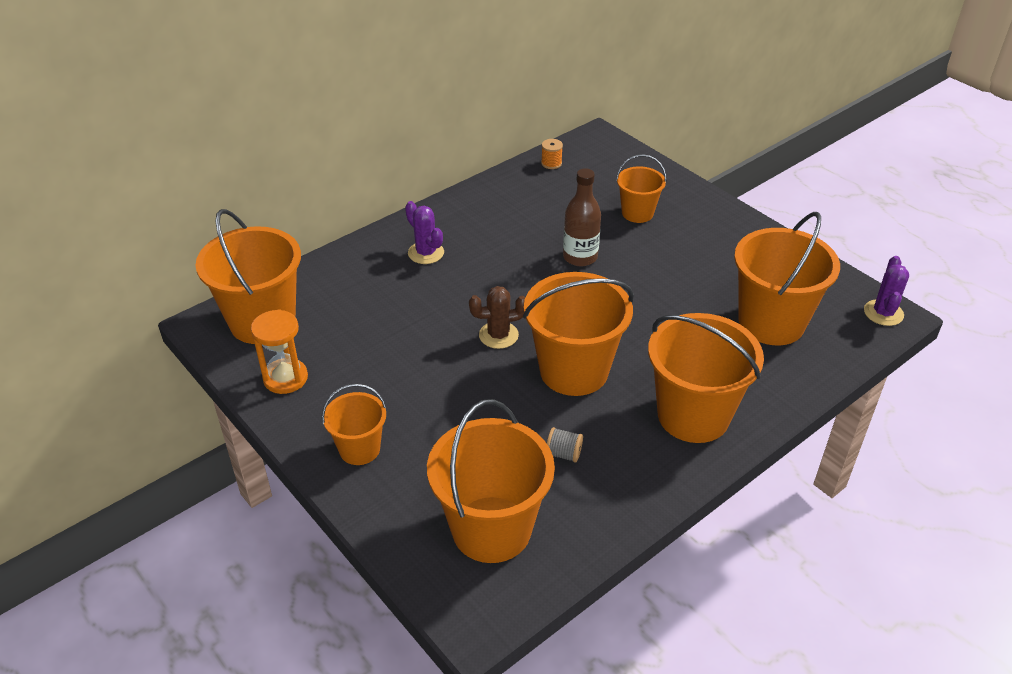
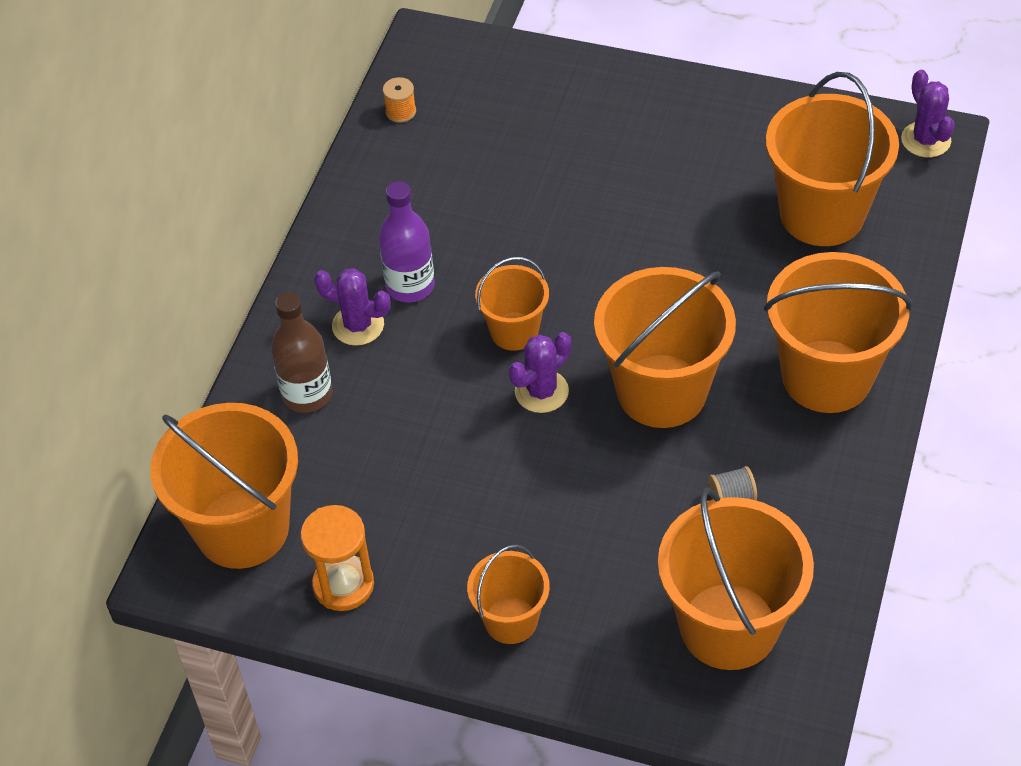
camera: 30 degrees left, 10 degrees up
(474, 247) = (410, 286): none -> purple bottle
(498, 335) = (541, 391): brown cactus -> purple cactus
(580, 257) = (548, 235): brown bottle -> brown bottle (307, 394)
(637, 213) = (565, 136): orange bucket -> orange bucket (514, 331)

